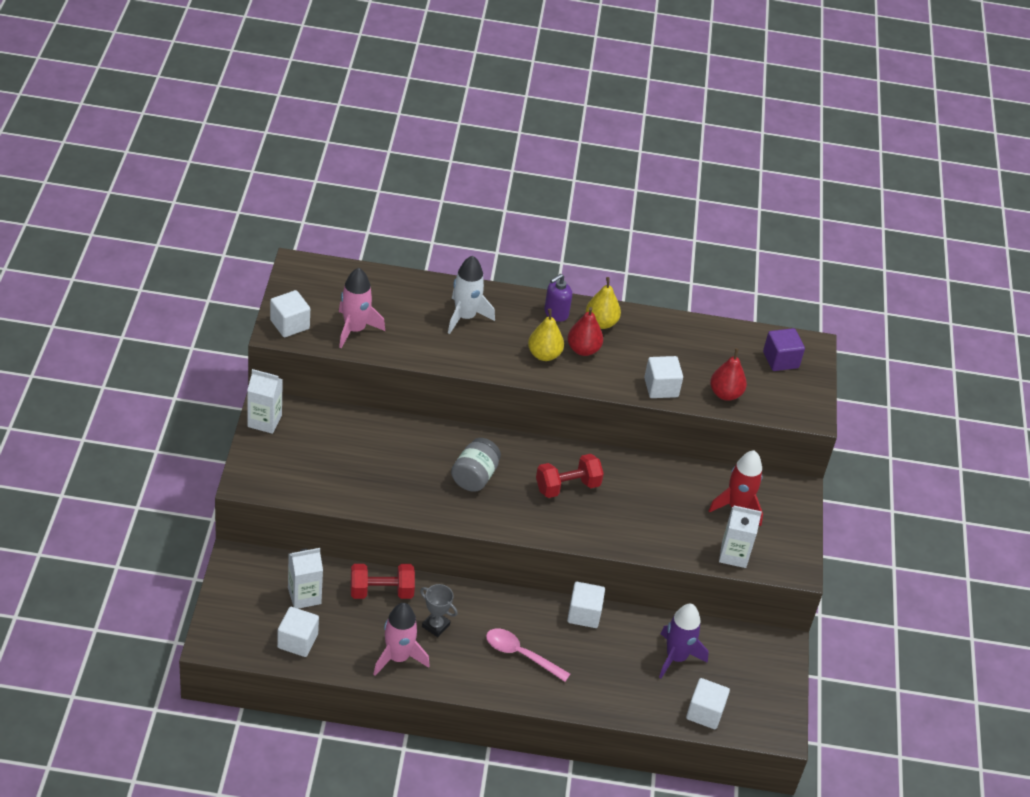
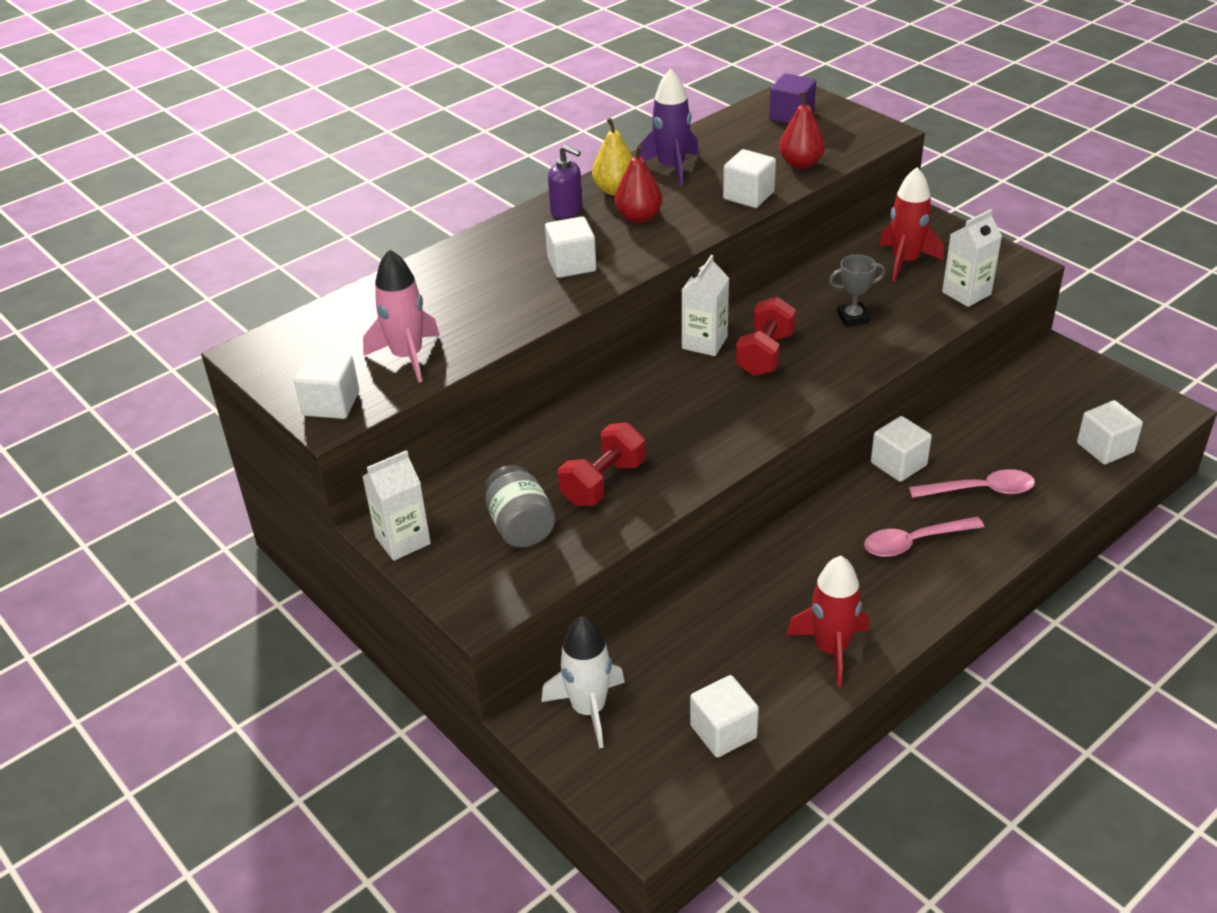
camera: 40 degrees left, 5 degrees down
(304, 596) = (658, 684): white carton -> white carton (704, 342)
(381, 591) = (718, 609): red dumbbell -> red dumbbell (603, 483)
(398, 657) = (831, 649): pink rocket -> red rocket
(435, 626) = (811, 590): grey trophy -> grey trophy (853, 318)
(465, 317) = (494, 270): white rocket -> white rocket (588, 709)
(474, 476) = (680, 413): grey jar -> grey jar (520, 526)
(504, 347) = (571, 264): none -> white cube
(544, 355) = (615, 244): yellow pear -> none
(556, 313) = (567, 210): purple soap dispenser -> purple soap dispenser turned 60 degrees counterclockwise
(599, 666) = (980, 490): none -> pink spoon
(676, 657) = (1014, 429): purple rocket -> purple rocket (671, 168)

